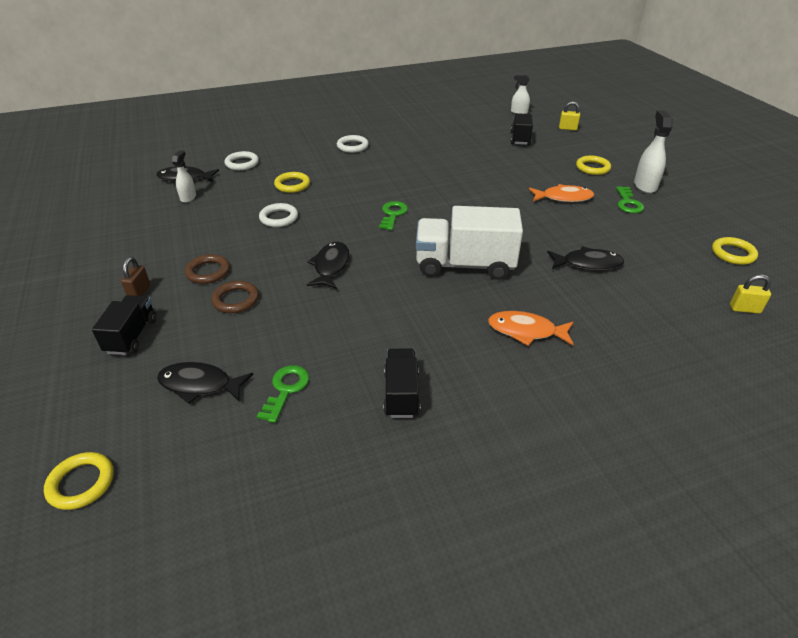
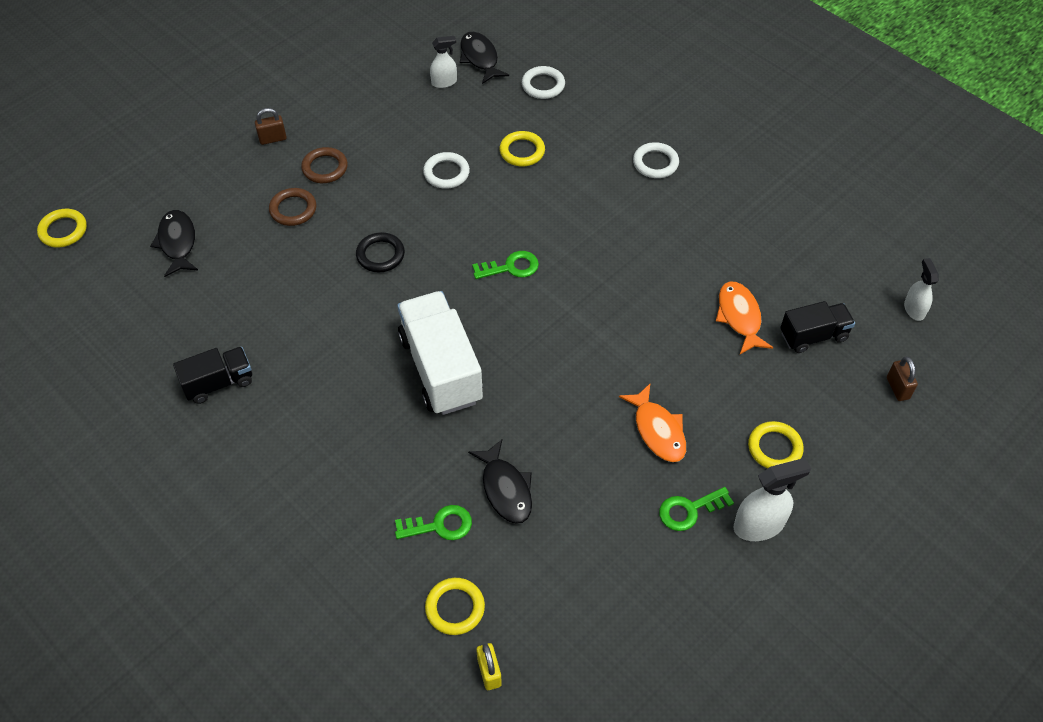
camera: 65 degrees right, 15 degrees up
(132, 336) = (215, 168): black truck -> none
(285, 389) = (193, 300): green key -> green key (439, 525)
(330, 266) = (380, 255): black fish -> black ring
(526, 331) = (348, 456): orange fish -> orange fish (739, 317)
(567, 128) = (897, 388): yellow padlock -> brown padlock
(733, 253) = (618, 655): yellow ring -> yellow ring (455, 608)

